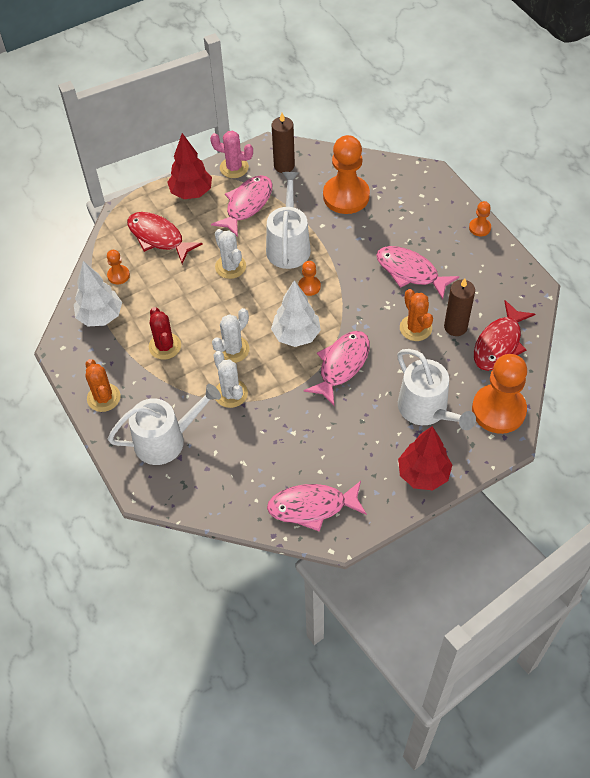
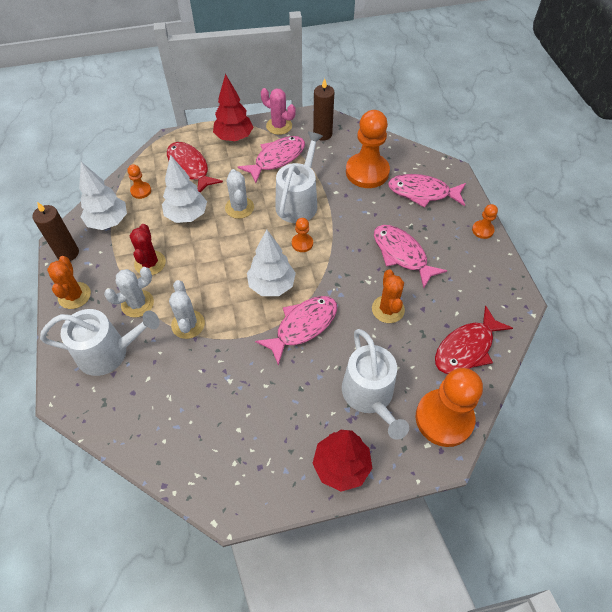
camera: 15 degrees right, 0 degrees up
(179, 288) = (187, 215): none -> white tree
(233, 349) = (208, 283): white cactus -> white cactus (137, 304)
(312, 507) = (215, 466): pink fish -> pink fish (422, 193)
(455, 327) = (427, 319): brown candle -> brown candle (68, 253)

